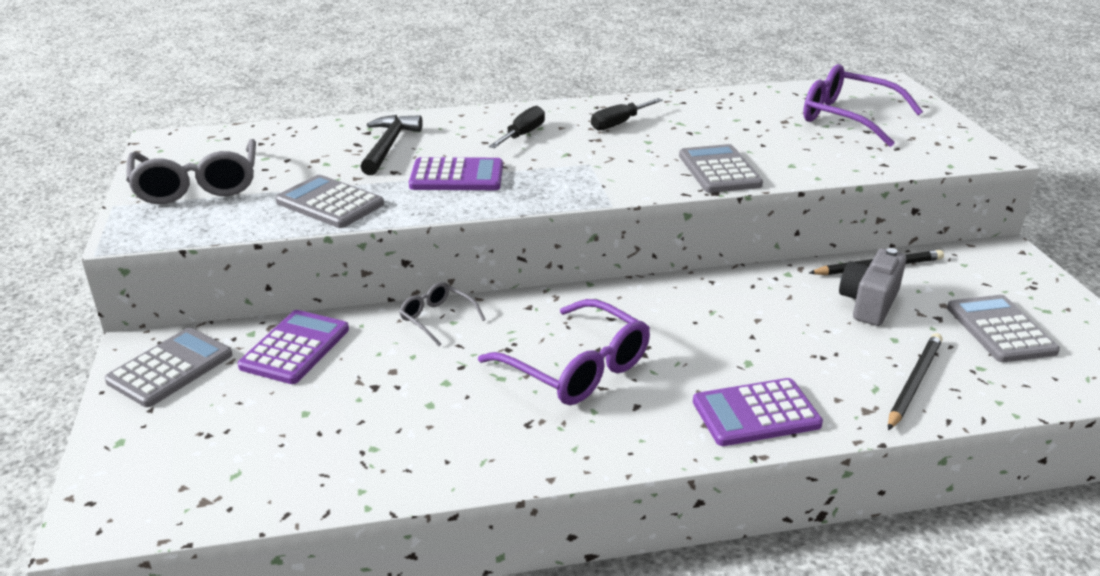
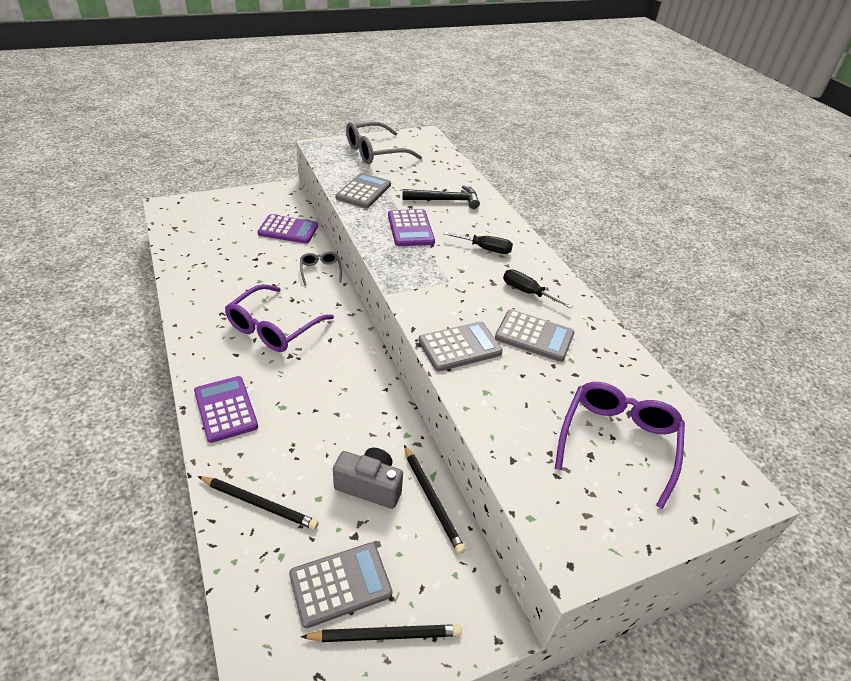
camera: 75 degrees right, 10 degrees up
(170, 368) = (270, 200): grey calculator -> grey calculator (534, 336)
(437, 318) = (320, 271): grey glasses -> grey glasses turned 45 degrees counterclockwise
(1043, 307) = (386, 635): none -> black pencil

